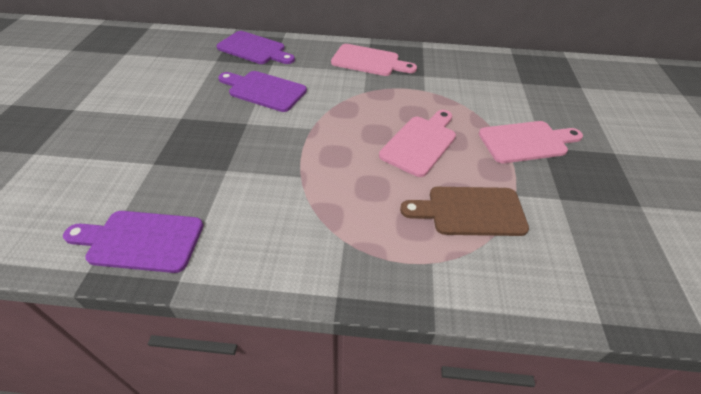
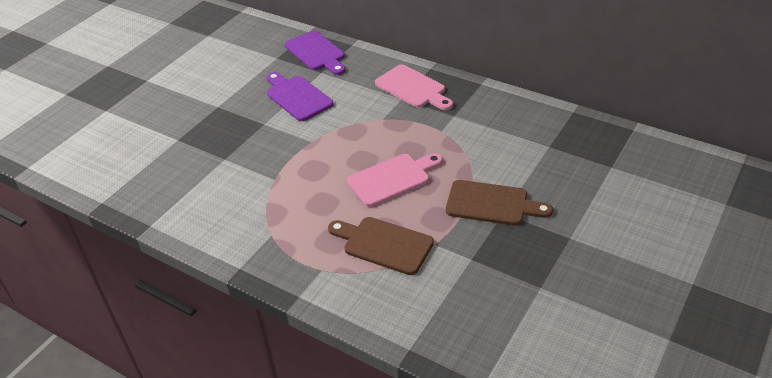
camera: 30 degrees right, 5 degrees down
(140, 241) = (141, 193): purple cutting board -> none
(526, 142) = (491, 204): pink cutting board -> brown cutting board

